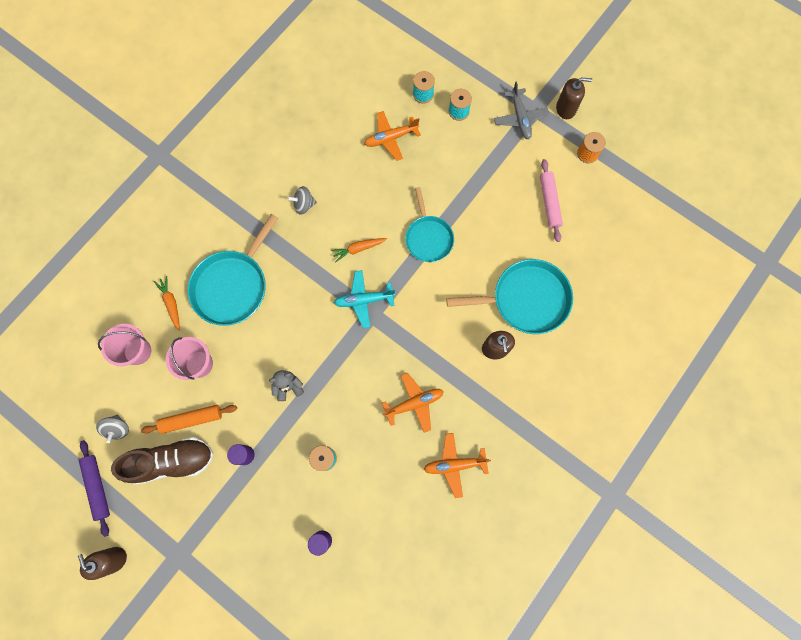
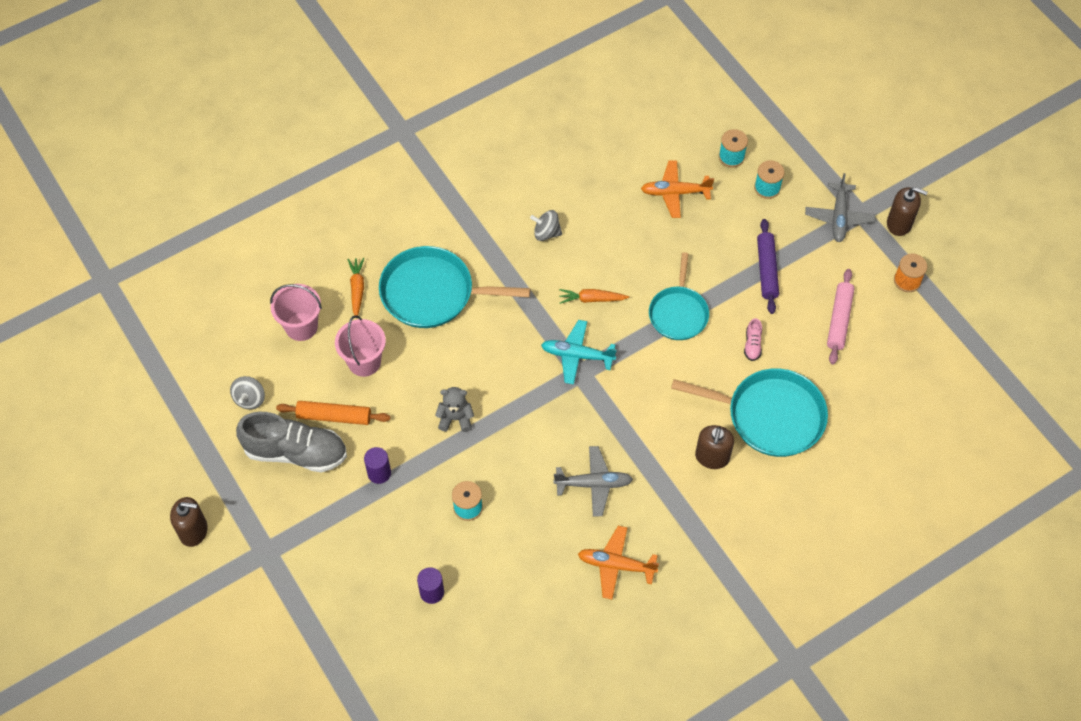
camera: 20 degrees right, 15 degrees down
(97, 487) = (205, 451): purple rolling pin -> purple rolling pin (766, 270)
(113, 559) = (193, 531): brown soap dispenser -> brown soap dispenser turned 105 degrees clockwise
(172, 461) = (296, 452): brown shoe -> grey shoe
(232, 286) = (432, 293): turquoise pan -> turquoise pan turned 45 degrees clockwise
(414, 403) = (594, 484): orange plane -> grey plane
(492, 245) = (752, 345): none -> pink shoe

